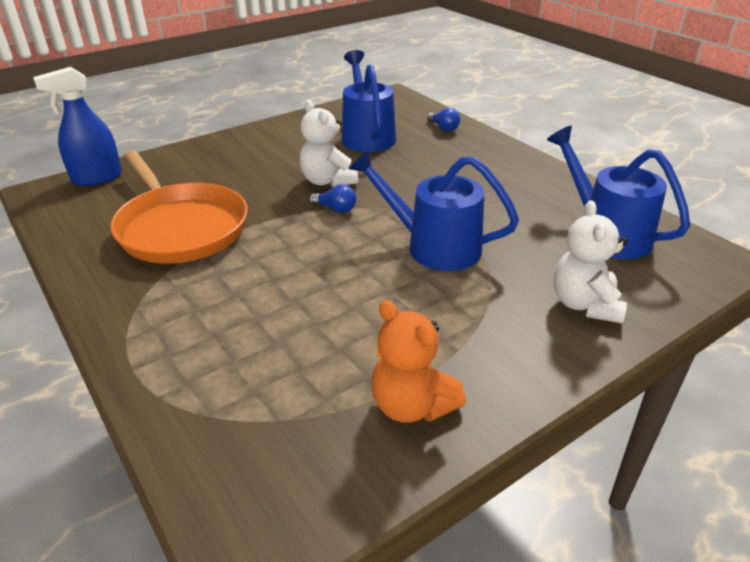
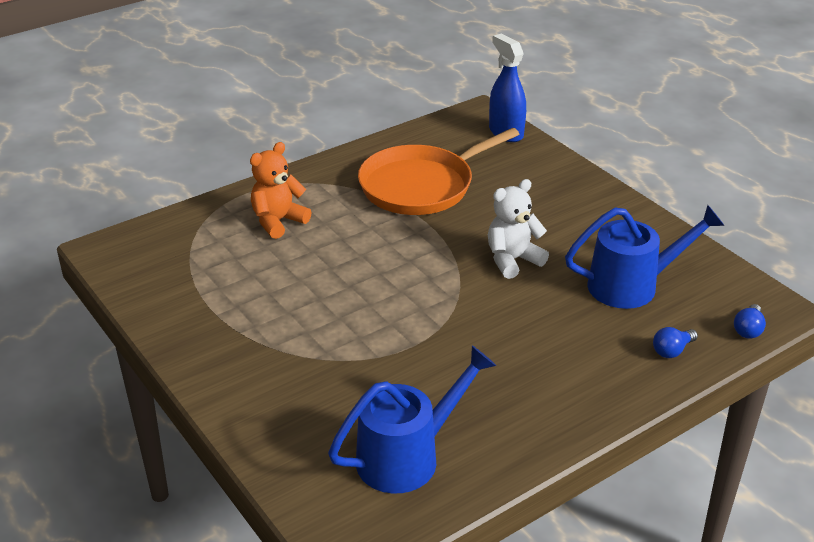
camera: 90 degrees right, 0 degrees up
(336, 209) = (455, 267): blue light bulb -> blue light bulb (748, 330)
(412, 405) = (187, 307): orange teddy bear -> orange teddy bear (278, 221)
(433, 246) = (386, 326): blue watering can -> none
(584, 304) = (284, 415): white teddy bear -> none

